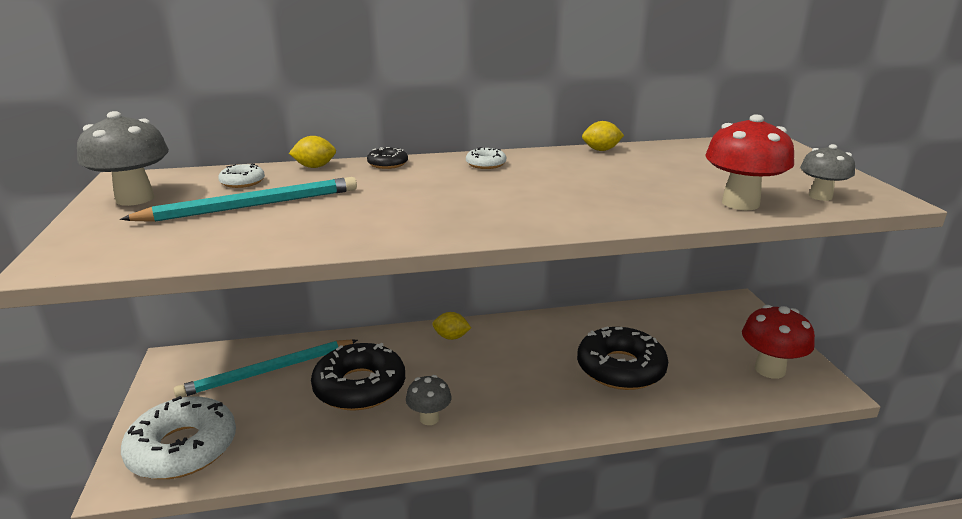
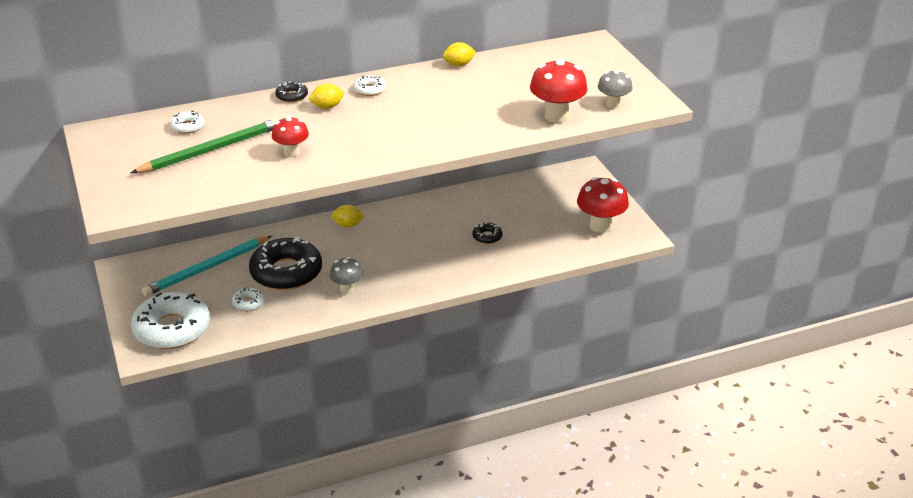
camera: 10 degrees left, 10 degrees up
(135, 199) = (118, 151): grey mushroom -> none
(251, 206) = (210, 150): turquoise pencil -> green pencil
(297, 423) = (249, 303): none -> white donut
(315, 167) = (235, 105): yellow lemon -> yellow lemon (327, 107)
(356, 216) = (292, 152): none -> red mushroom
(620, 368) = (487, 237): black donut -> black donut, size x0.43

